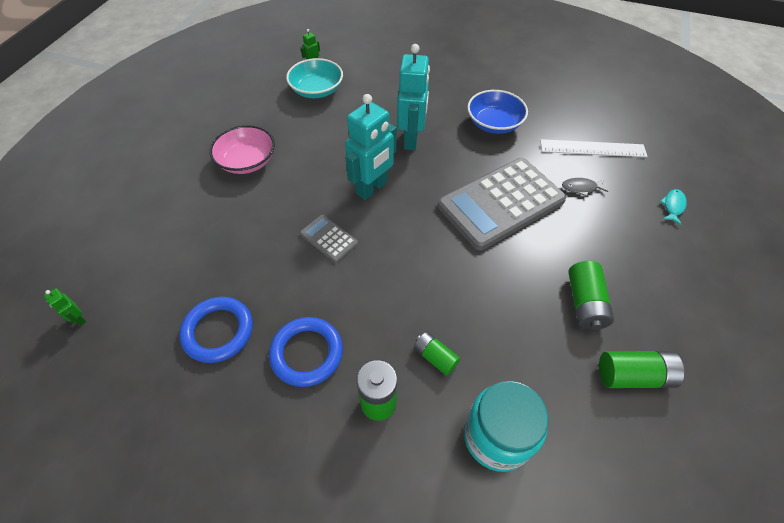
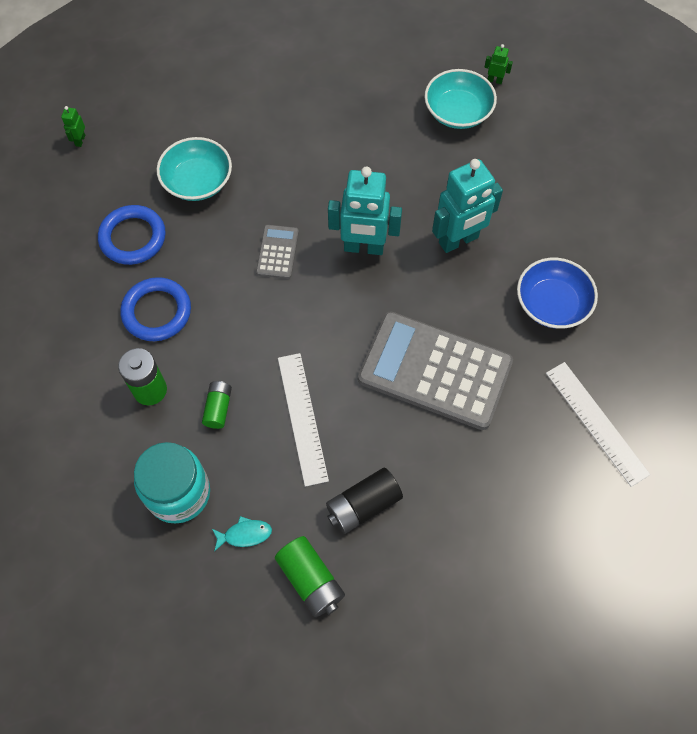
camera: 55 degrees right, 10 degrees up
(215, 255) = (197, 181): none -> turquoise bowl
(247, 161) = (314, 126): pink bowl -> none
(485, 302) = (302, 418): none -> white ruler
(581, 188) = (520, 437): grey fish -> none
(584, 303) = (363, 505): green battery -> black battery
(673, 206) = (568, 543): turquoise fish -> turquoise fish (244, 534)

